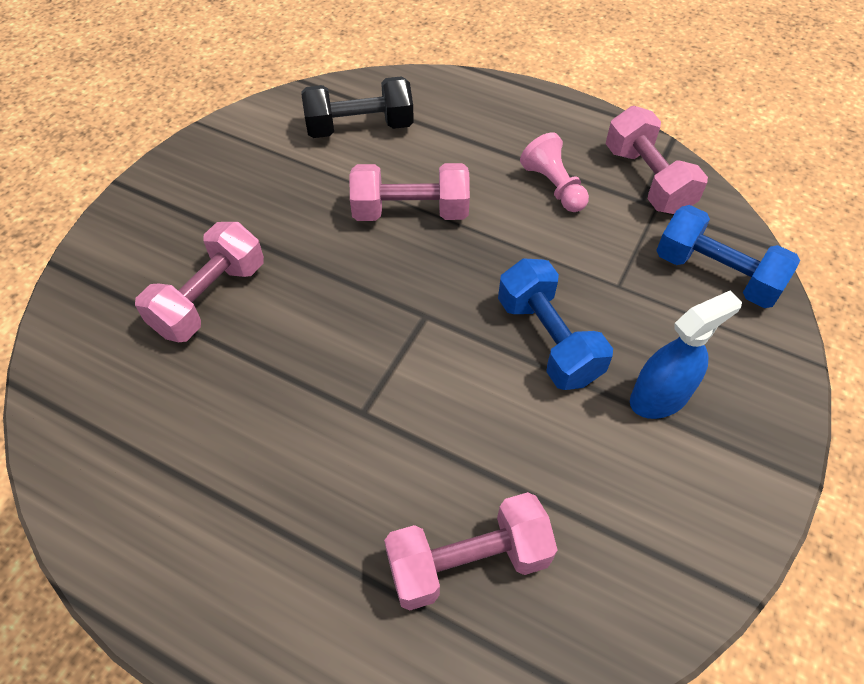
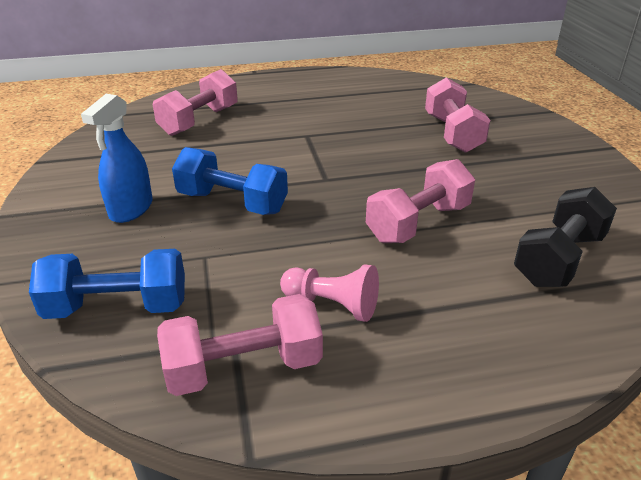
camera: 140 degrees right, 20 degrees down
(647, 180) = (243, 367): pink dumbbell -> pink dumbbell turned 45 degrees counterclockwise

